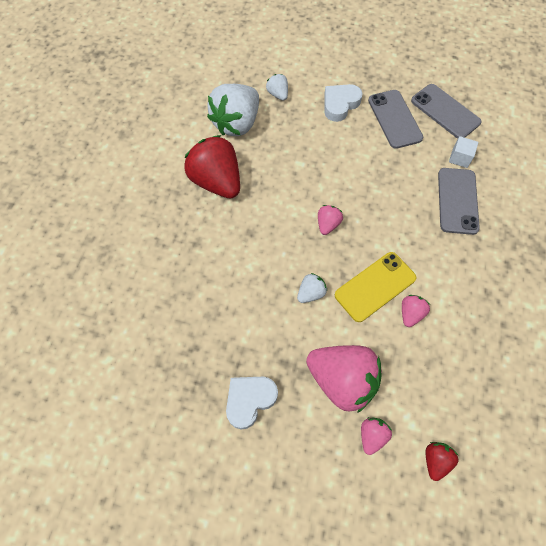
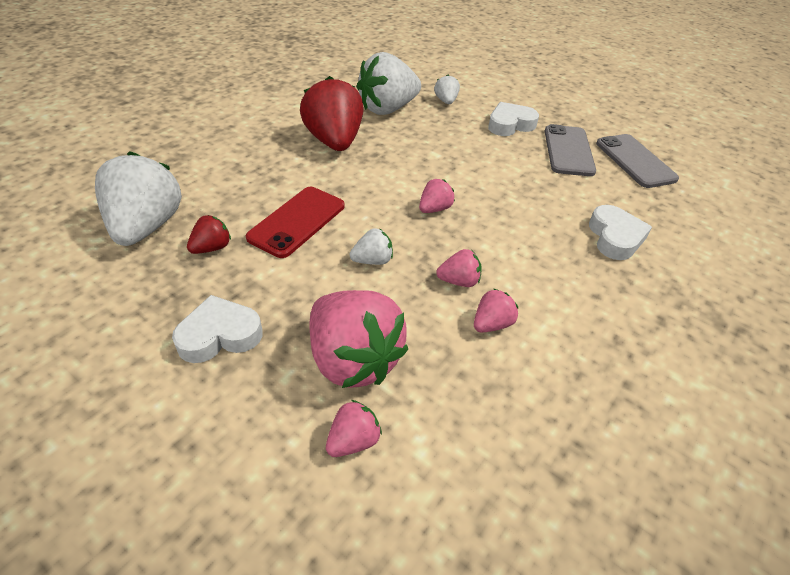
camera: 20 degrees right, 20 degrees down
(134, 332) = (146, 227): none -> white strawberry
(239, 279) = (297, 222): none -> red phone
(375, 286) = (459, 281): yellow phone -> pink strawberry
(435, 460) = (432, 515): red strawberry -> red strawberry (212, 248)
(457, 201) = (615, 237): grey phone -> white heart
(460, 158) = (636, 202): white cube -> none

